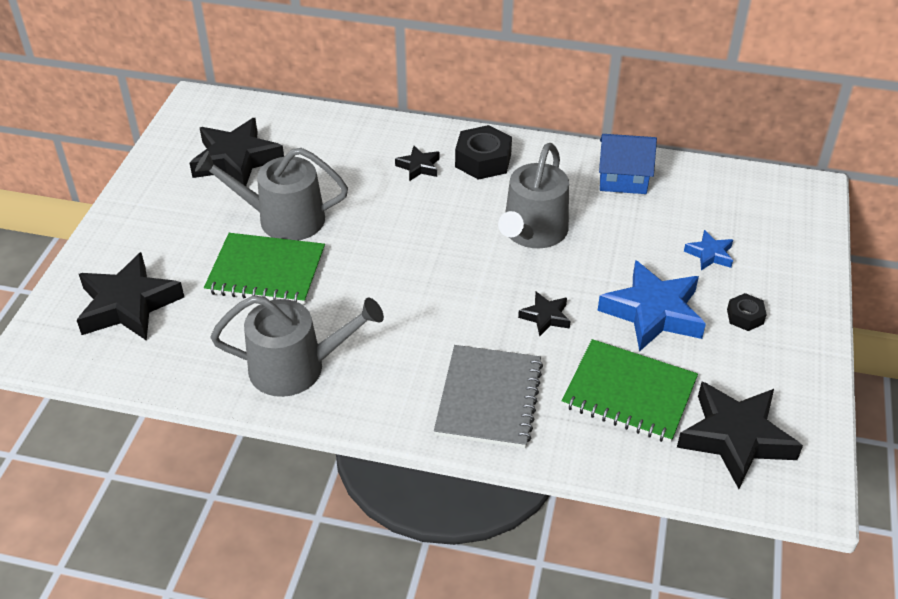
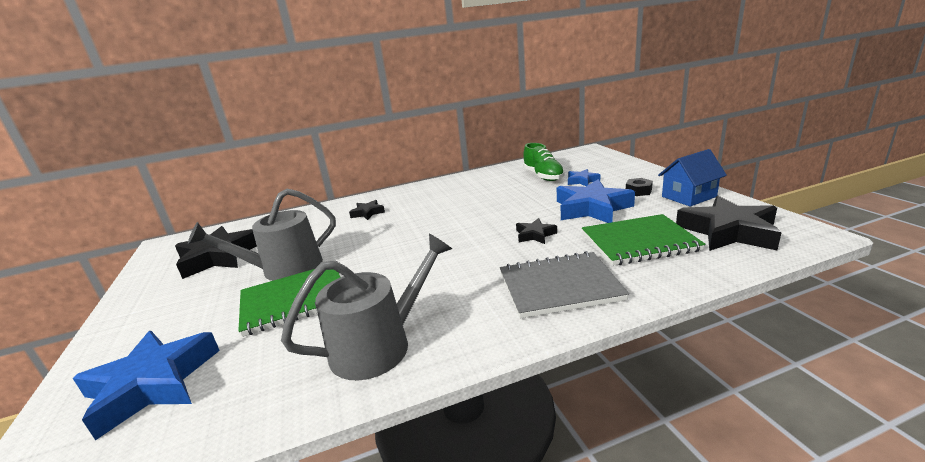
camera: 30 degrees left, 20 degrees down
(128, 305) = (152, 384): black star -> blue star
(483, 160) = (407, 197): black nut -> none
(488, 398) = (559, 287): grey notebook -> grey notebook turned 75 degrees counterclockwise
(532, 232) = (475, 209): grey watering can -> none
(623, 179) = (496, 177): blue house -> blue house (688, 196)
(677, 214) = (543, 176): none -> green shoe

